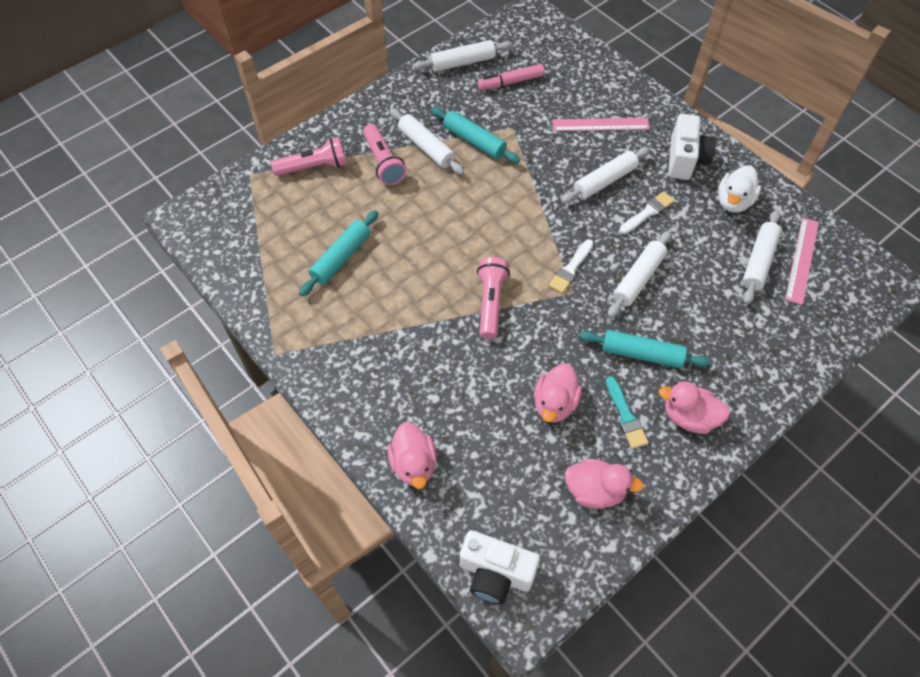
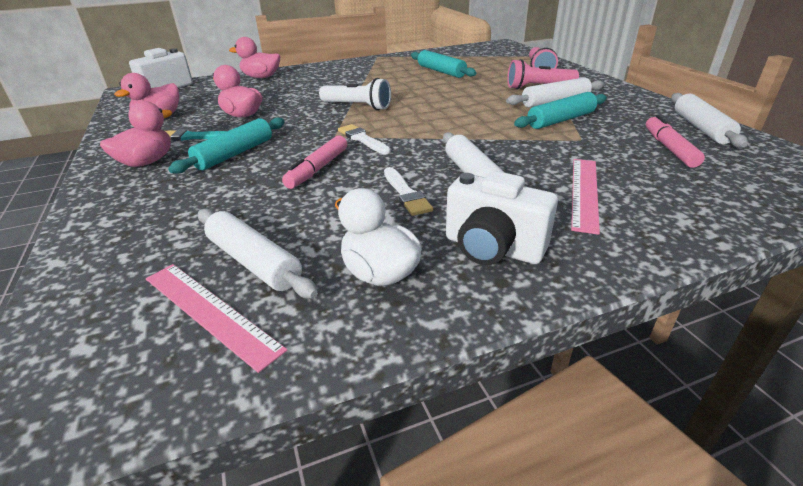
camera: 110 degrees right, 25 degrees down
(491, 302) = (357, 106): pink flashlight -> white flashlight
(638, 278) = (318, 169): white rolling pin -> pink marker

